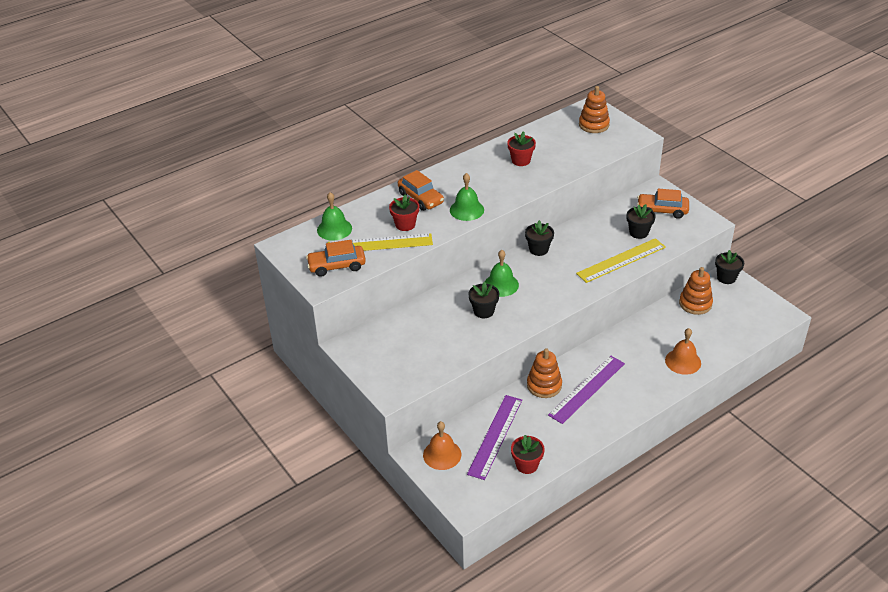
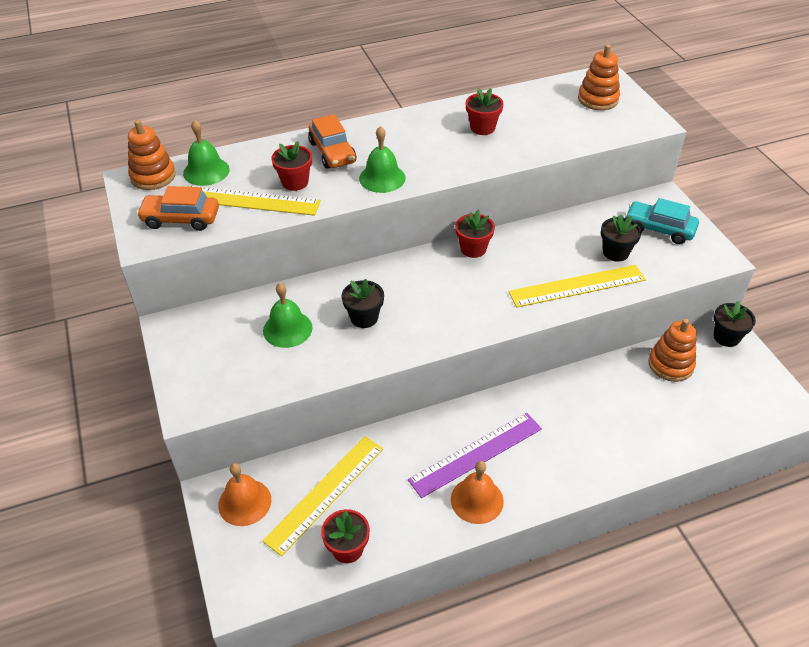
camera: 15 degrees right, 5 degrees up
(495, 436) = (325, 493): purple ruler -> yellow ruler
(501, 285) = (403, 286): green bell -> green bell (287, 329)
(538, 249) = (473, 249): black flower pot -> red flower pot
(544, 385) = (421, 434): orange stacking toy -> orange stacking toy (153, 176)
(662, 210) = (659, 229): orange car -> turquoise car
(683, 361) = (624, 445): orange bell -> orange bell (477, 500)

